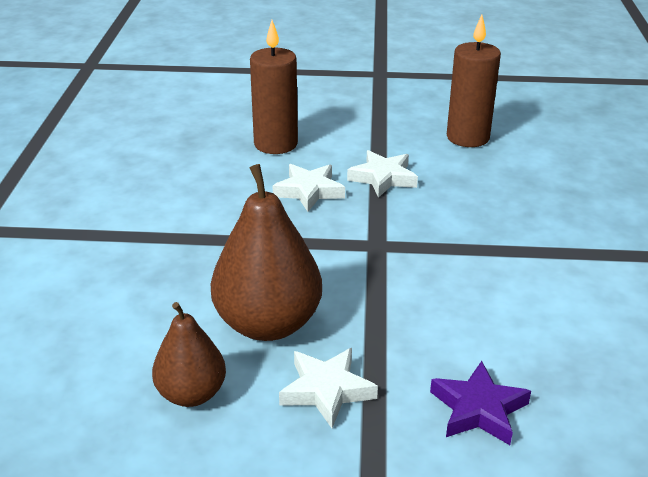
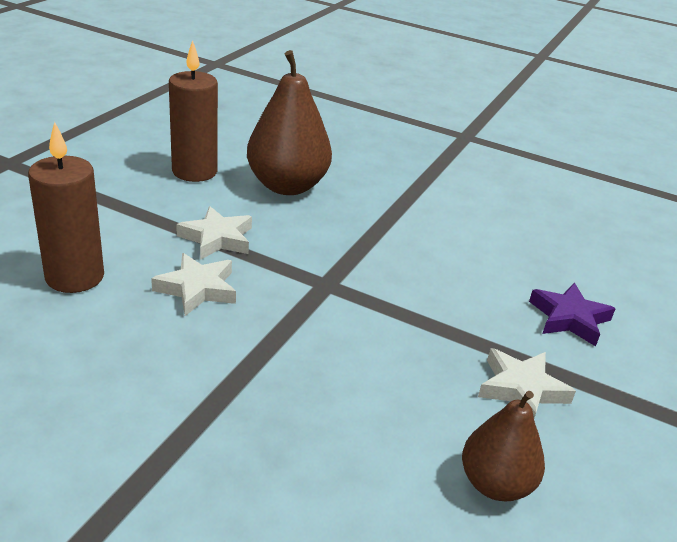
camera: 70 degrees left, 0 degrees up
(268, 324) = (409, 394): brown pear -> brown pear (287, 186)

